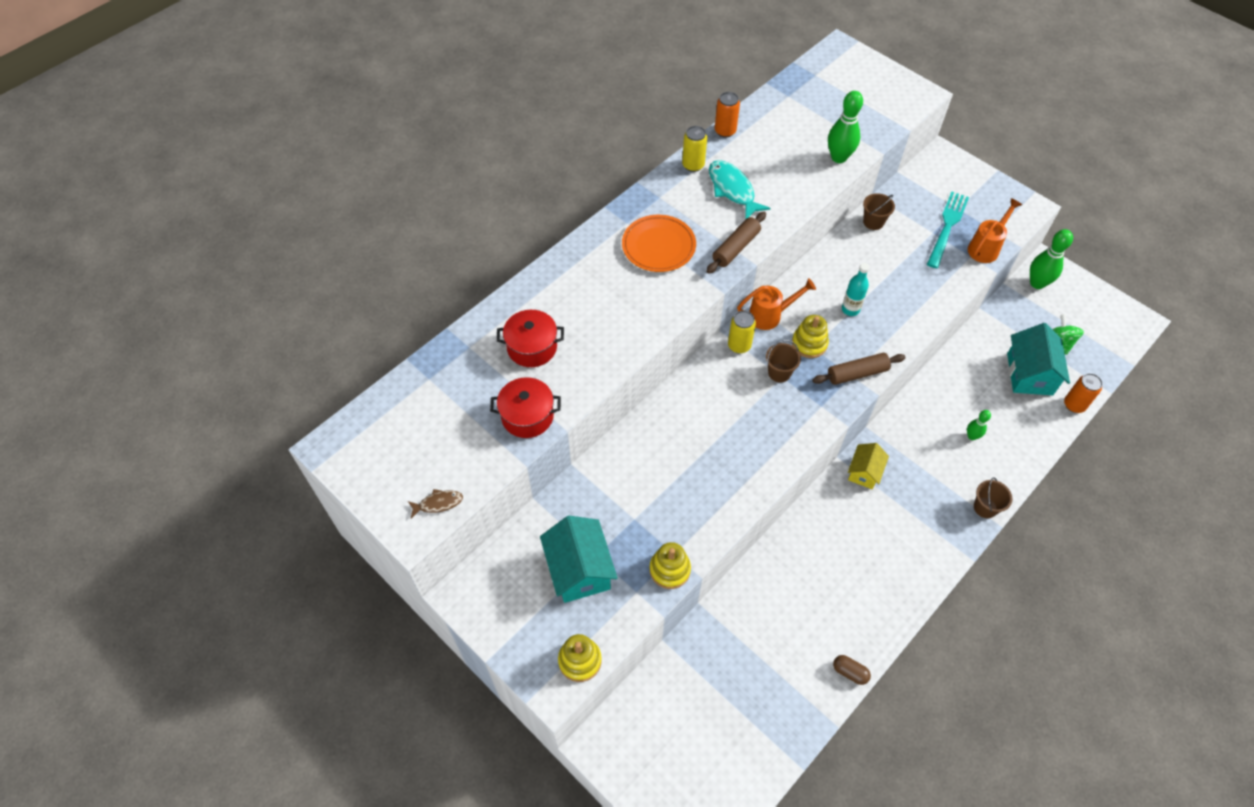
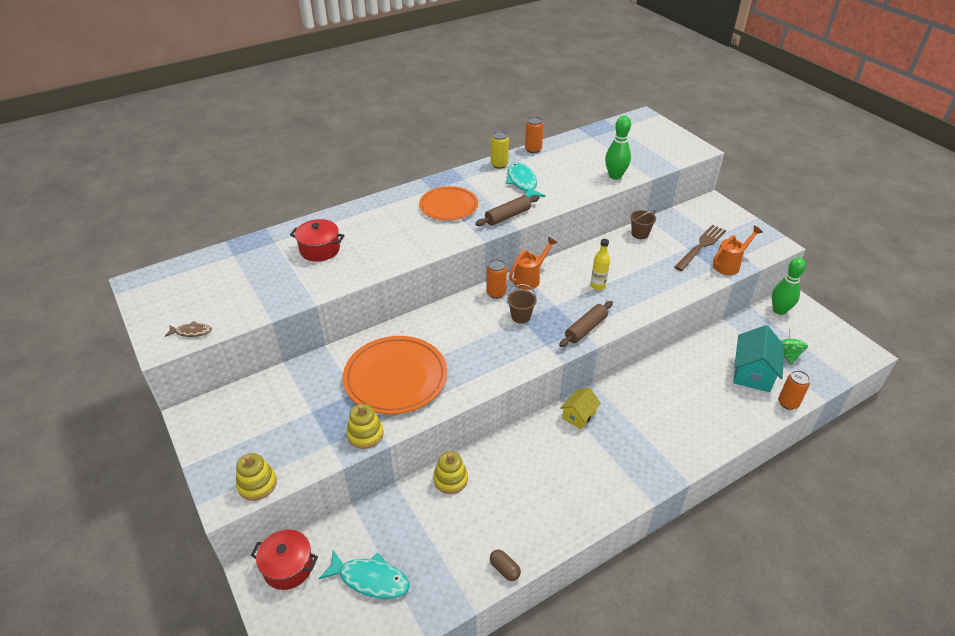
camera: 15 degrees right, 15 degrees down
(527, 416) = (291, 290): red pot -> red pot (288, 567)
(579, 569) = (292, 418): turquoise house -> none
(671, 488) = (395, 377): none -> orange plate
(719, 720) = (370, 579): none -> turquoise fish
(739, 345) = (496, 293): yellow can -> orange can
(770, 315) = (529, 278): orange watering can -> orange watering can turned 45 degrees counterclockwise
(809, 344) = (554, 302): yellow stacking toy -> yellow stacking toy (450, 479)
(850, 309) = (598, 286): turquoise bottle -> yellow bottle
(857, 374) = (586, 329): brown rolling pin -> brown rolling pin turned 45 degrees counterclockwise
(947, 226) = (701, 246): turquoise fork -> brown fork
(972, 436) = (685, 408): green bowling pin -> none
(985, 507) = (679, 465): brown bucket -> none

